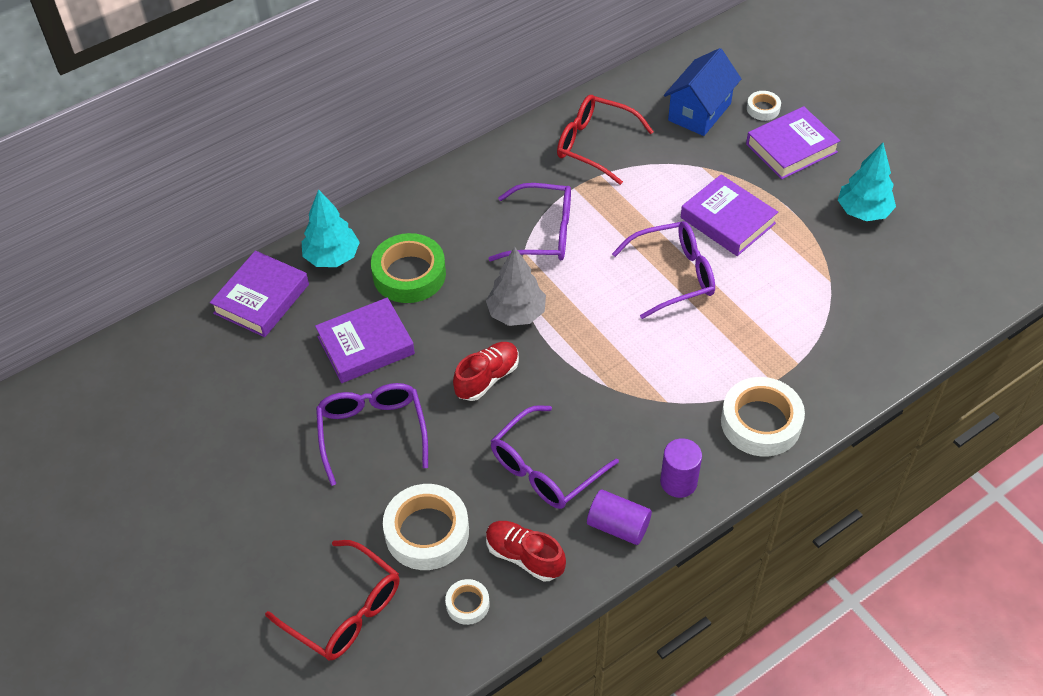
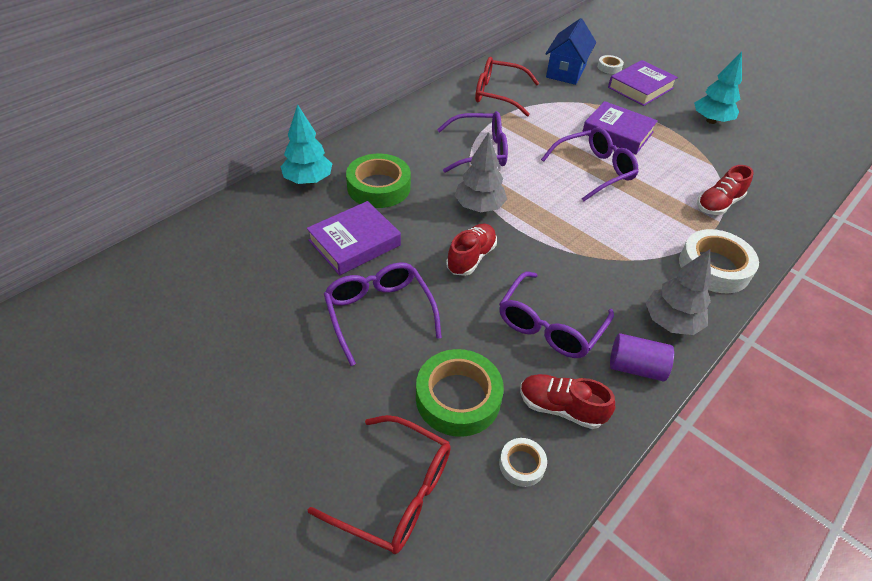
camera: 15 degrees left, 5 degrees down
(261, 299) = (250, 216): purple book -> none
(427, 532) = (458, 398): white tape -> green tape
(678, 482) = (670, 322): purple cylinder -> grey tree
(808, 339) = (718, 204): none -> red shoe

